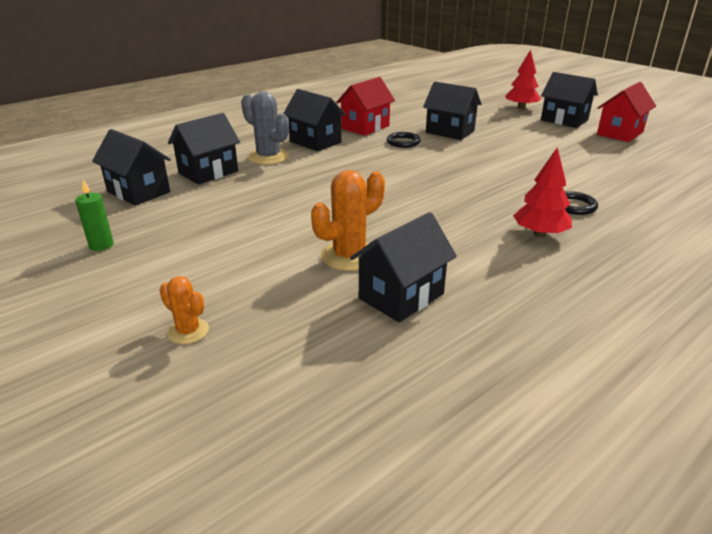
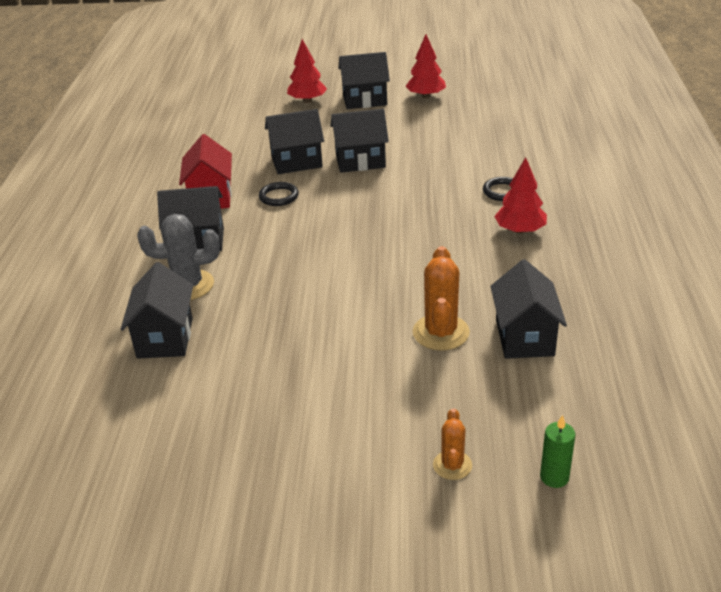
camera: 45 degrees left, 5 degrees up
(101, 245) = (235, 468): green candle -> green candle (554, 477)
(138, 192) = (143, 402): black house -> black house (360, 161)
(188, 331) = (452, 465): orange cactus -> orange cactus turned 75 degrees counterclockwise
(620, 133) = (426, 96): red house -> red tree

